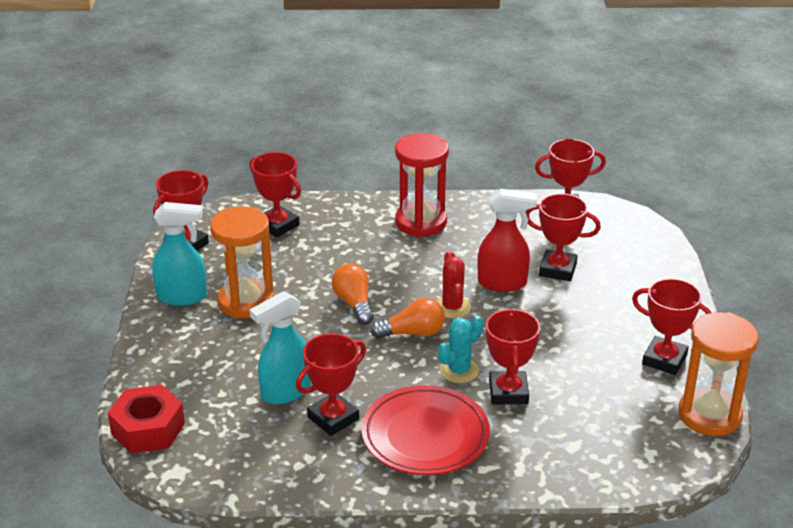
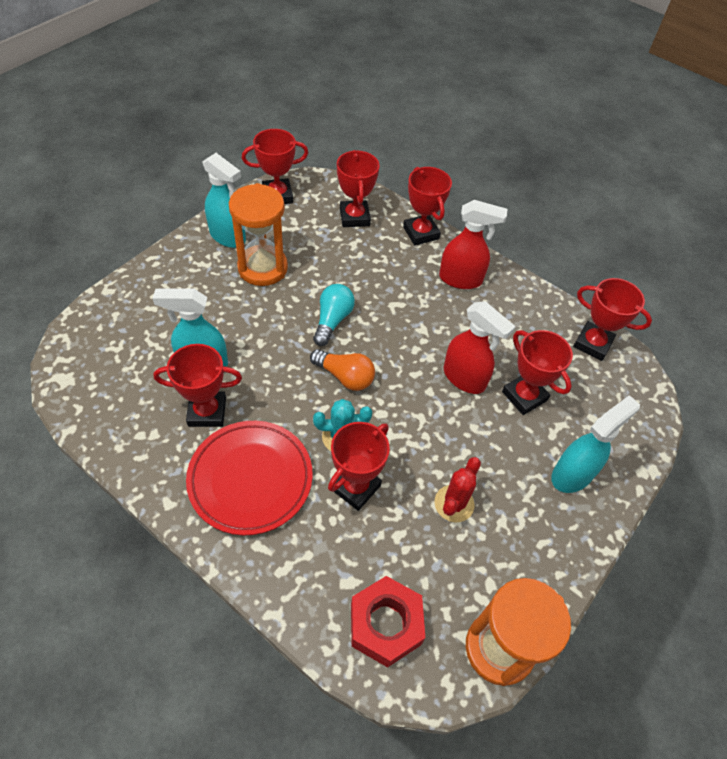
camera: 35 degrees right, 20 degrees up
(148, 429) = (88, 330): red nut -> red nut (385, 625)
(354, 304) = (332, 320): orange light bulb -> turquoise light bulb
(421, 222) = (461, 279): red hourglass -> red spray bottle
(452, 307) = (400, 374): red cactus -> red cactus (454, 503)
(643, 295) = (572, 474): none -> turquoise spray bottle
(664, 360) = (521, 556): red trophy -> red trophy (421, 233)

